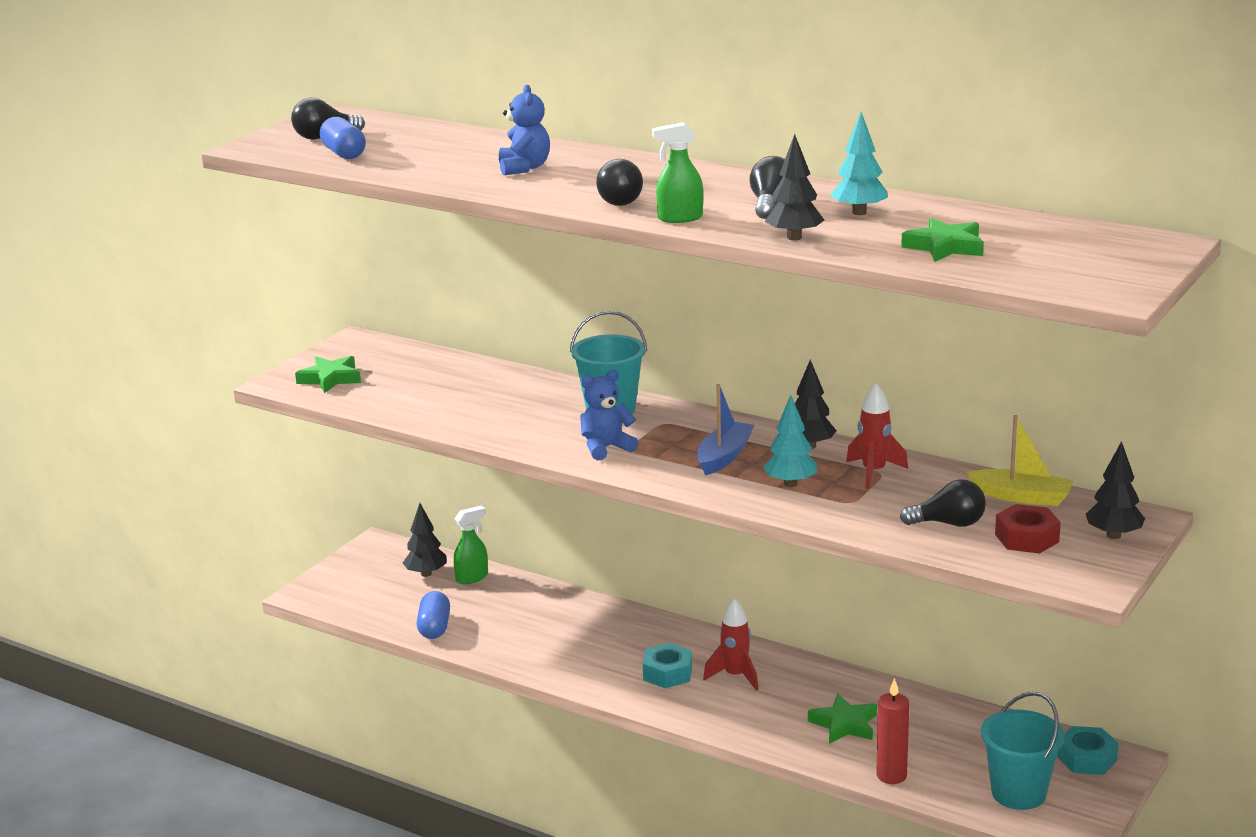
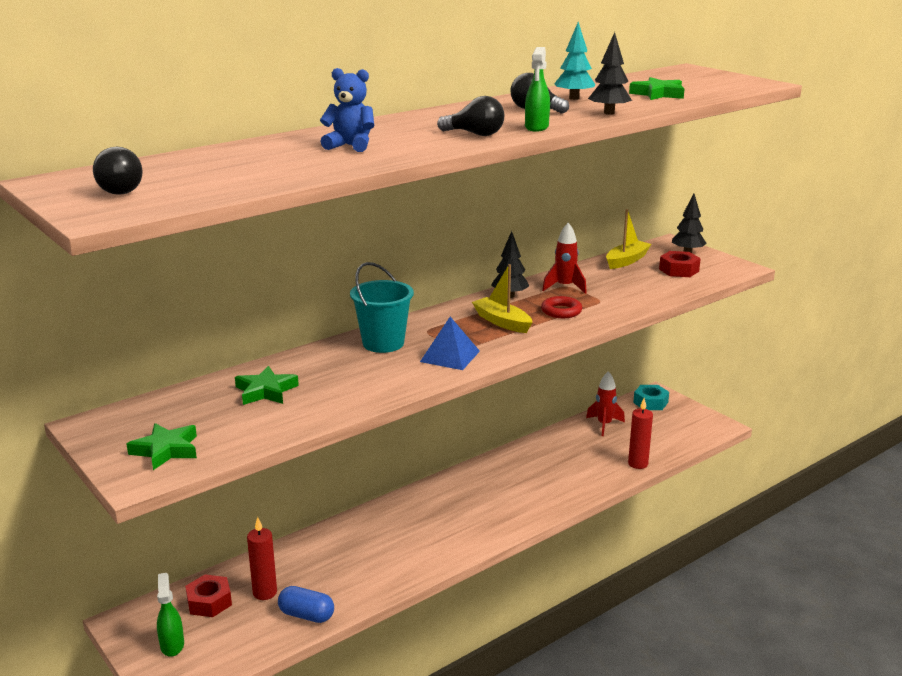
camera: 70 degrees left, 0 degrees up
(344, 154) = (197, 188): blue capsule -> none
(426, 573) = (209, 602): black tree -> red nut
(456, 596) = (265, 592): none -> red candle
(472, 577) = (242, 577): green spray bottle -> green spray bottle (172, 645)
(606, 448) = (450, 356): blue teddy bear -> blue pyramid
(667, 673) = (465, 515): turquoise nut -> none
(724, 456) = (502, 322): blue boat -> yellow boat
(735, 676) = (489, 489): red rocket -> red rocket (604, 425)
(790, 484) = (561, 311): turquoise tree -> red ring
(844, 724) = (573, 465): green star -> green star (266, 391)
(949, 524) = (648, 283): black light bulb -> none
(1018, 793) = (674, 430): turquoise bucket -> none

